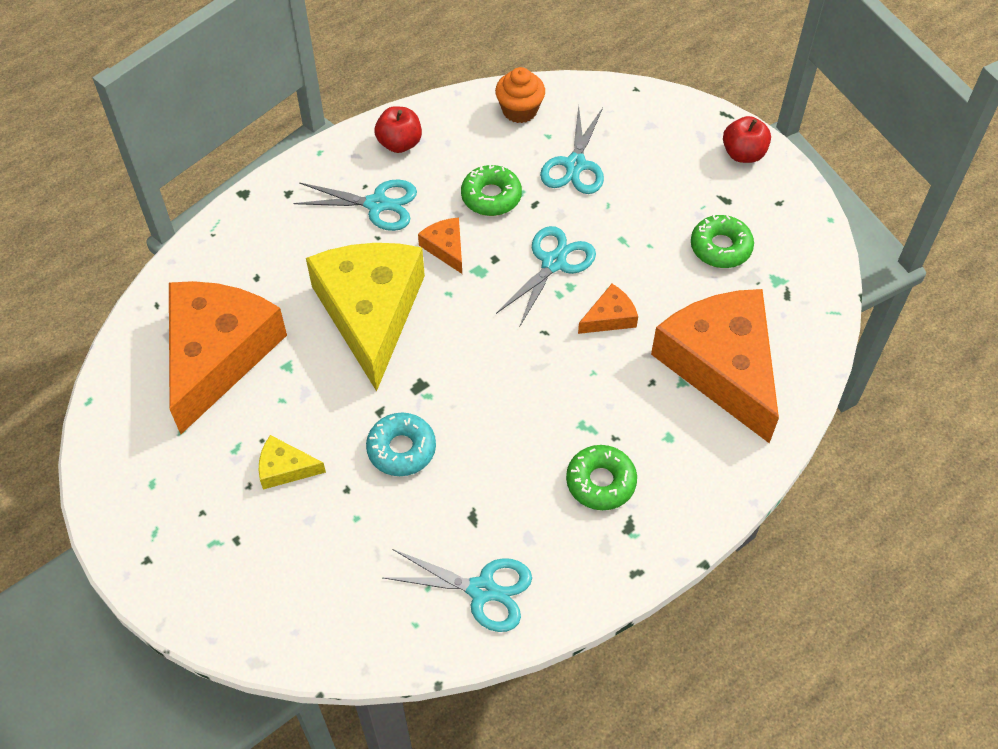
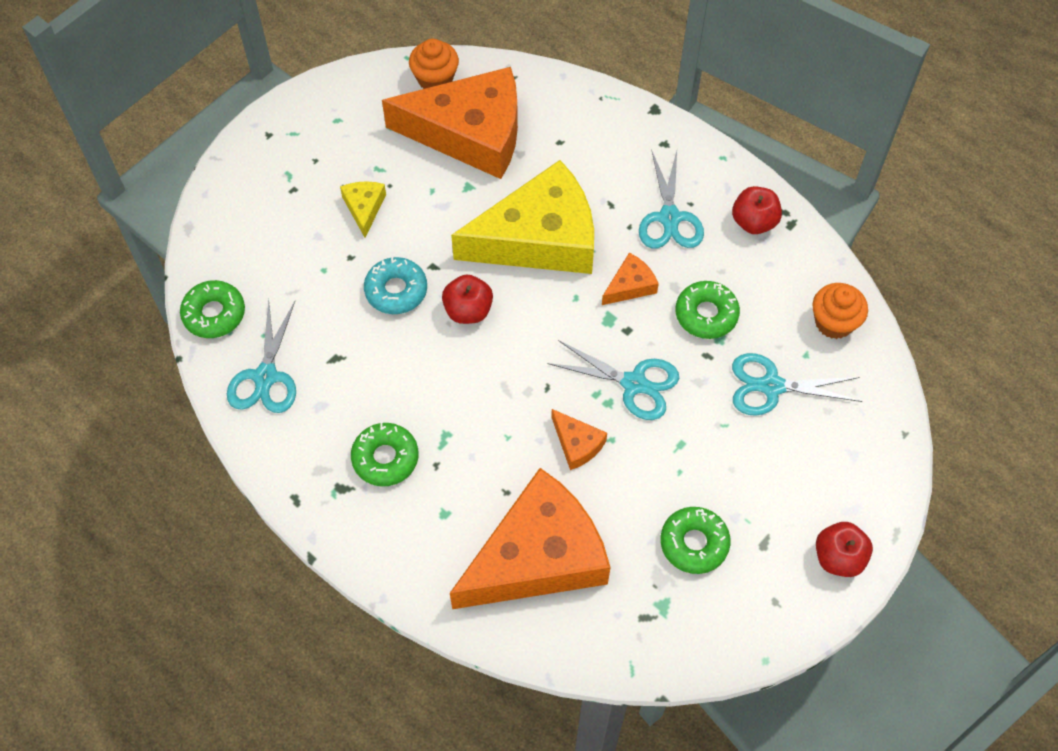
camera: 80 degrees right, 5 degrees up
(130, 378) = (435, 79): none -> orange cupcake
(387, 640) = (214, 314): none -> green donut
(442, 386) = (468, 310): none -> red apple

